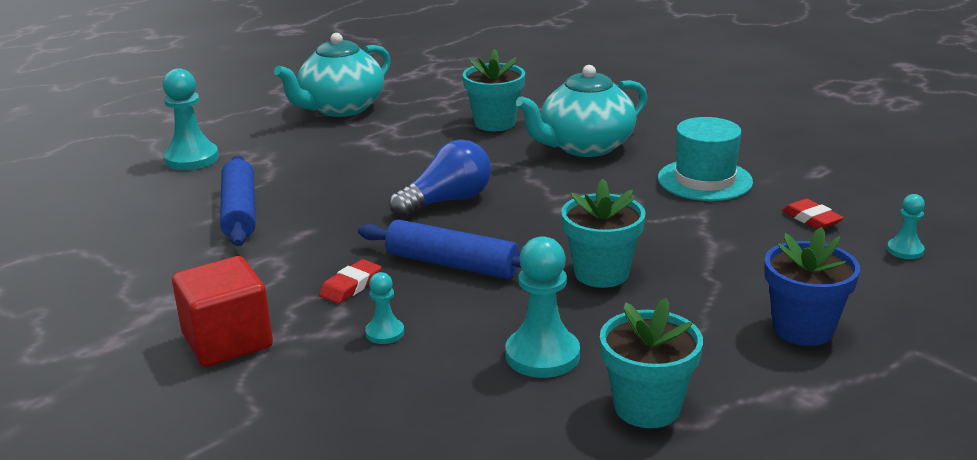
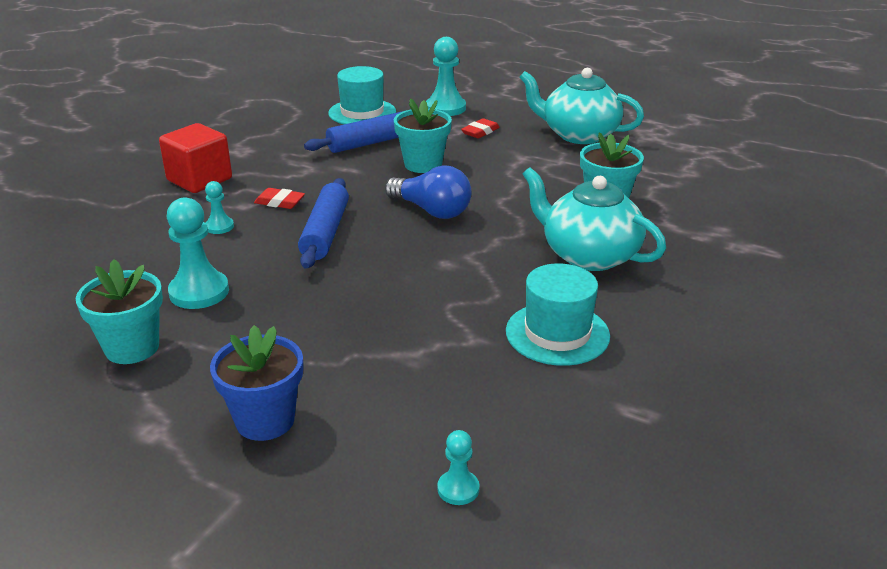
camera: 70 degrees right, 5 degrees up
(140, 208) = (362, 112): none -> turquoise hat
(601, 273) = (334, 299): turquoise flower pot -> turquoise flower pot (423, 164)
(811, 219) = (503, 413): red eraser -> red eraser (480, 132)

